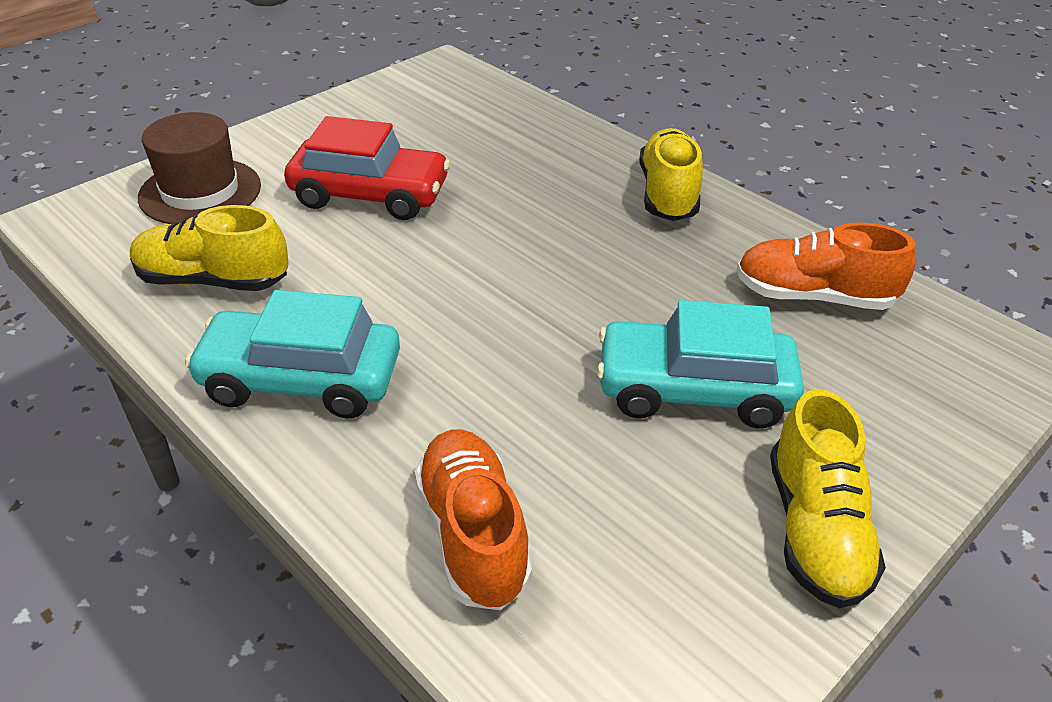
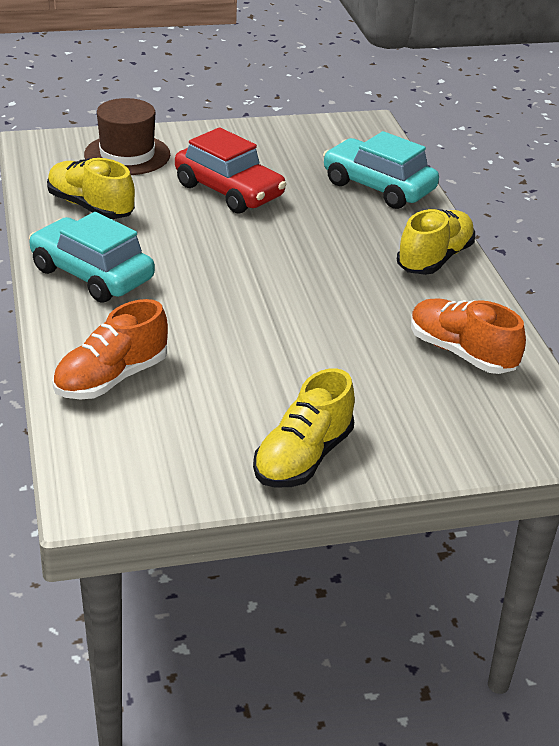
camera: 30 degrees right, 5 degrees down
(473, 534) = (111, 378): orange shoe -> orange shoe turned 150 degrees counterclockwise
(694, 390) = (314, 368): turquoise car -> turquoise car (378, 187)

